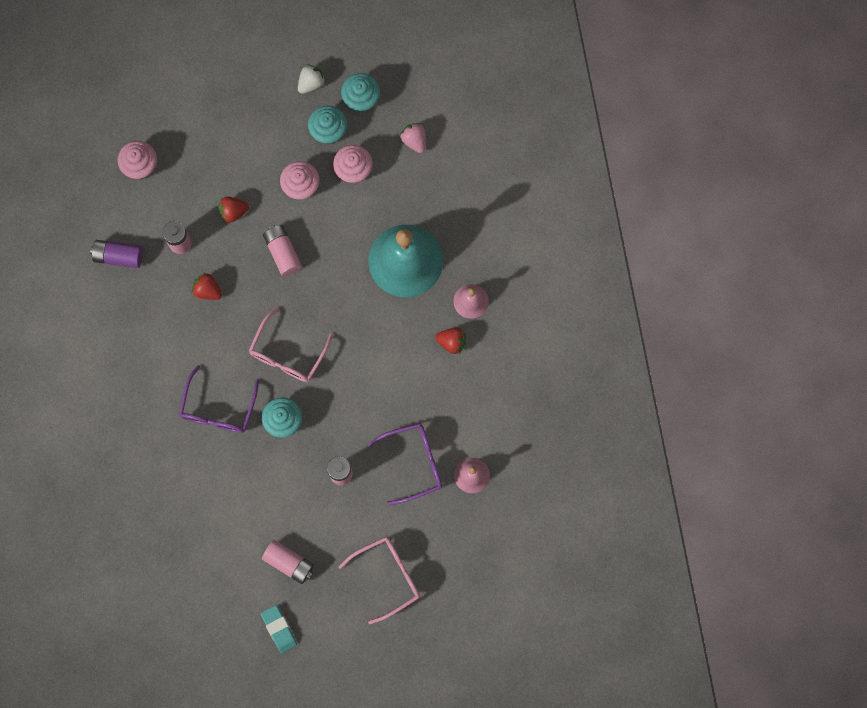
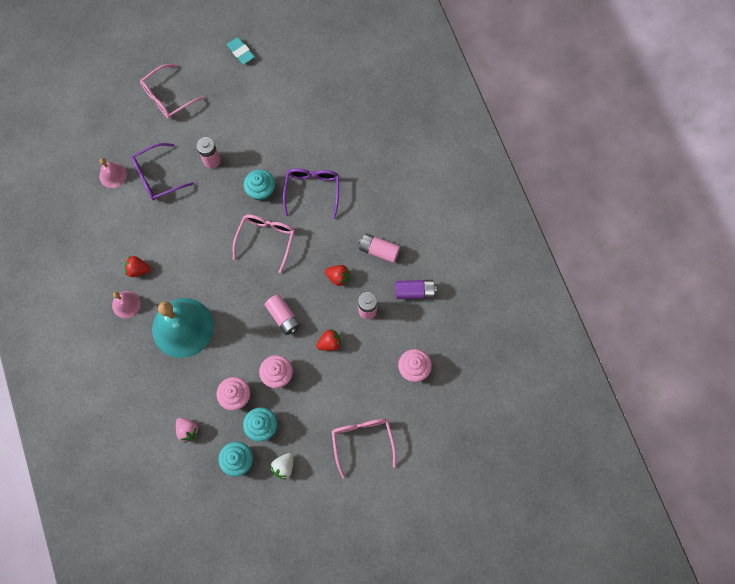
camera: 170 degrees right, 5 degrees down
(217, 95) = (362, 441): none -> pink glasses
(289, 563) = (240, 95): pink battery -> pink battery (379, 250)

